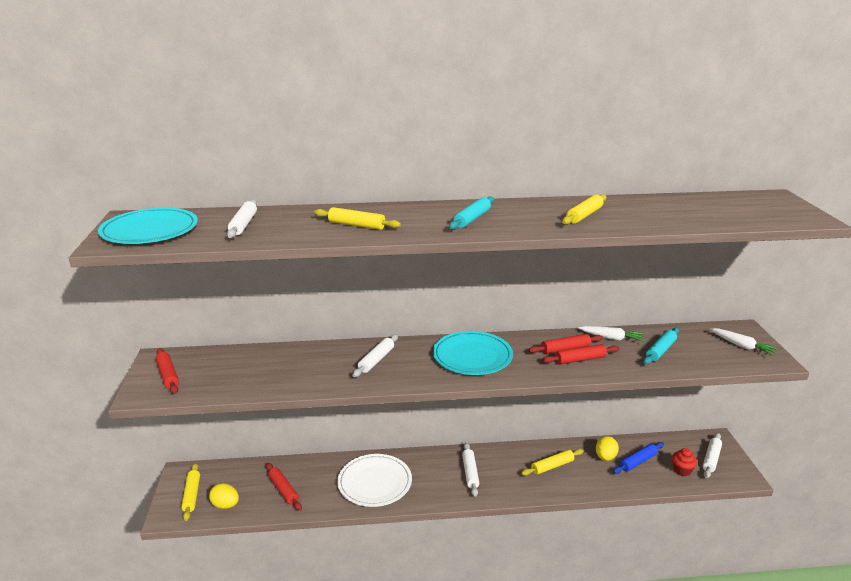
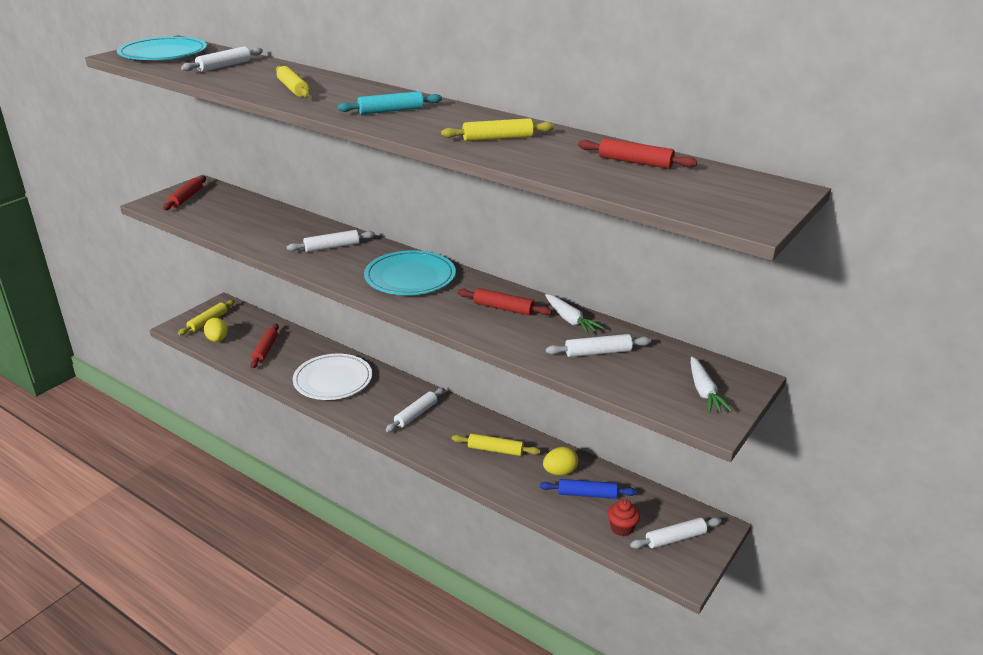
camera: 40 degrees right, 5 degrees up
(580, 359) = (498, 322): red rolling pin -> red rolling pin (635, 162)
(660, 350) = (598, 352): turquoise rolling pin -> white rolling pin

